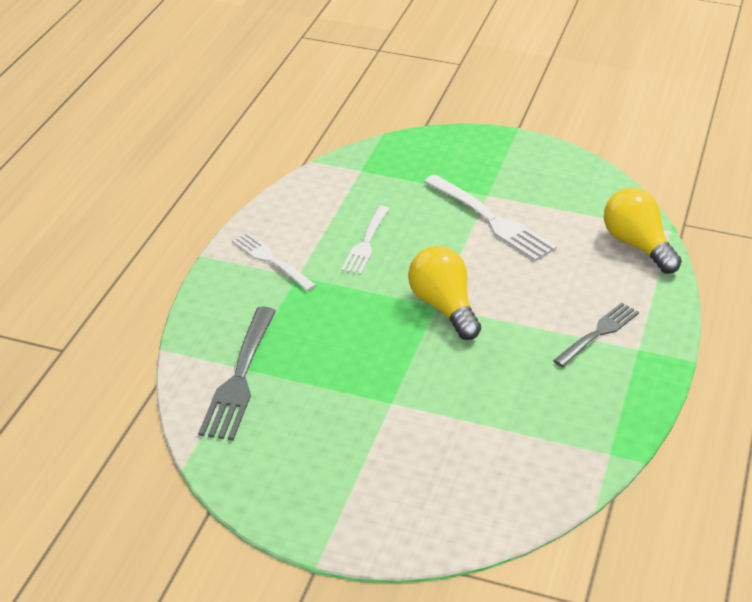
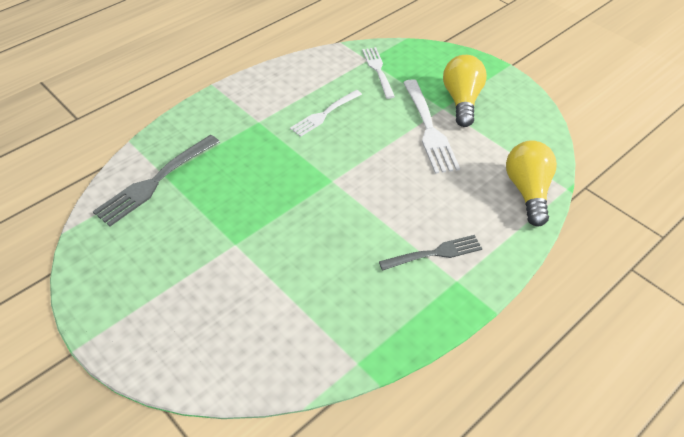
camera: 30 degrees right, 10 degrees up
(272, 261) = (251, 104): white fork -> white fork (378, 71)
(443, 307) = (336, 184): yellow light bulb -> yellow light bulb (462, 100)

